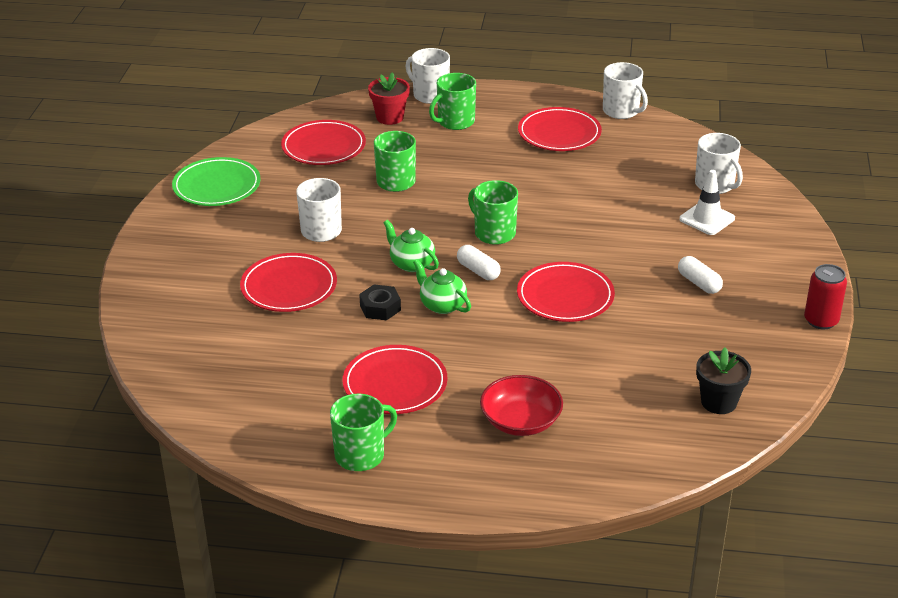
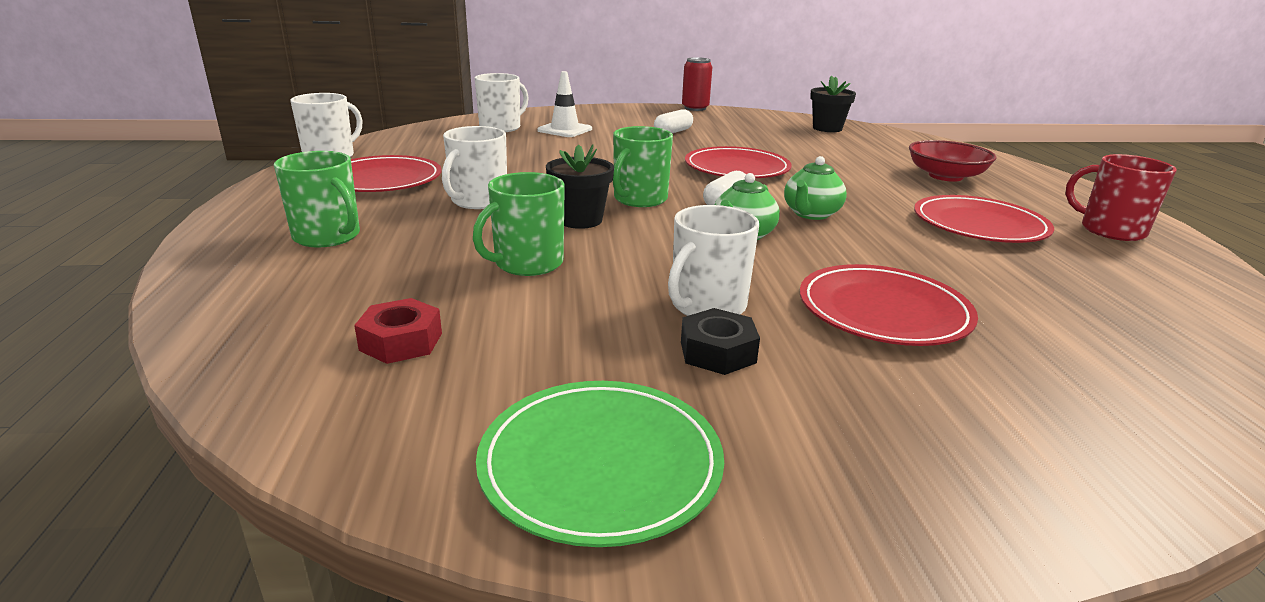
camera: 105 degrees left, 10 degrees down
(323, 147) = (401, 341): red plate -> red nut
(361, 455) = (1110, 230): green mug -> red mug
(380, 308) = (856, 244): black nut -> black nut (717, 352)
(390, 117) = (290, 288): red flower pot -> none
(430, 95) = (213, 261): white mug -> white mug (478, 201)
(458, 204) = (580, 220): none -> black flower pot

